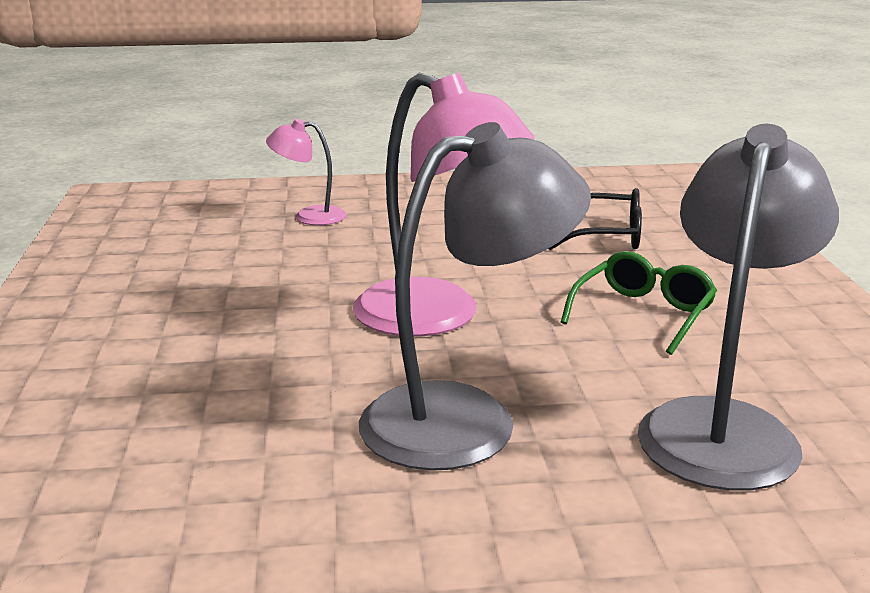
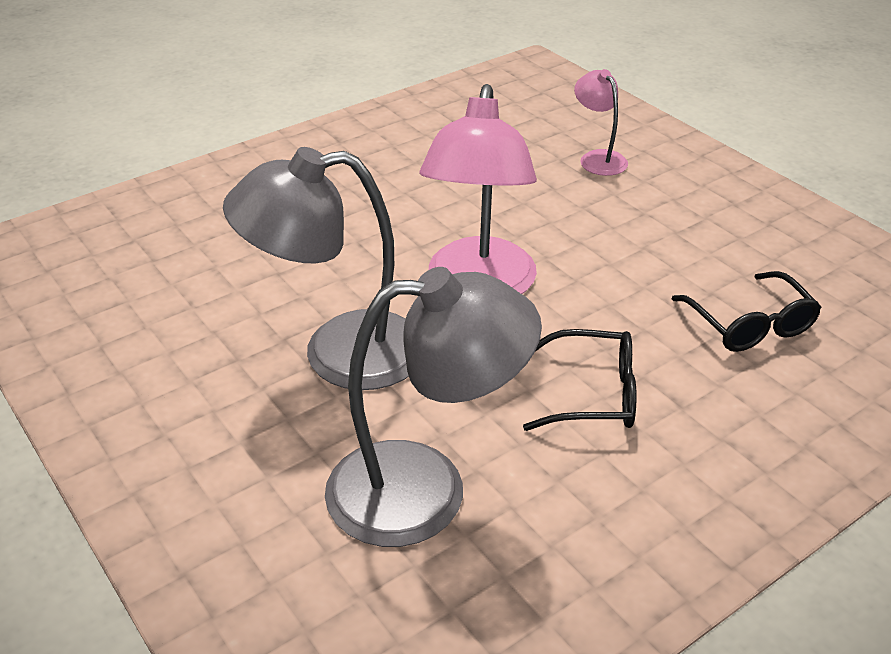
camera: 60 degrees right, 15 degrees up
(467, 418) = (339, 354): grey lamp -> grey lamp turned 135 degrees clockwise
(642, 315) = (591, 394): green glasses -> black glasses

